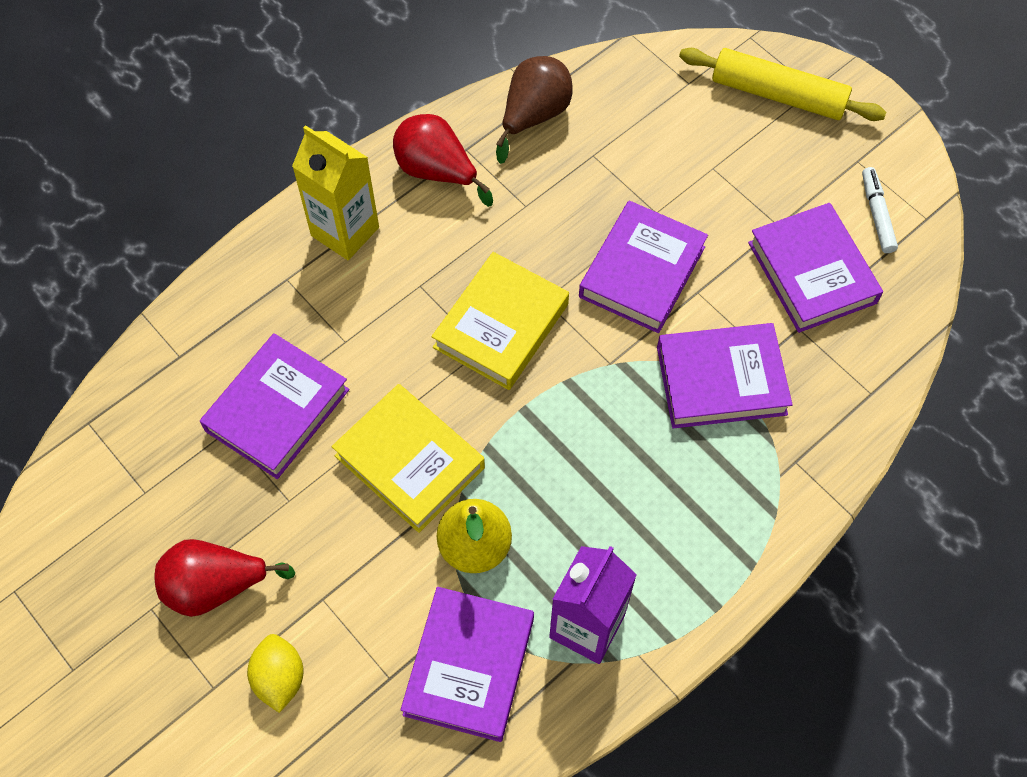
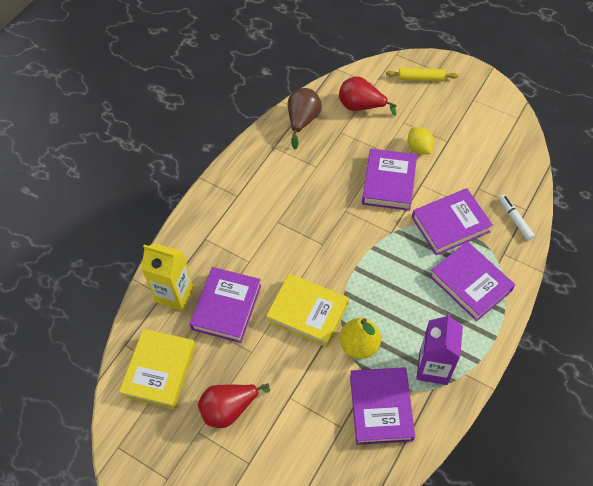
camera: 15 degrees left, 5 degrees down
(279, 678) = (283, 446): yellow lemon -> yellow lemon (419, 148)
(345, 231) = (227, 205): yellow carton -> yellow carton (175, 294)
(437, 172) = (263, 162): red pear -> red pear (361, 106)
(501, 326) = (328, 230): yellow book -> yellow book (160, 371)
(778, 95) = (421, 78): yellow rolling pin -> yellow rolling pin, size x0.64
(812, 272) = (473, 159): purple book -> purple book (470, 283)
(877, 214) = (493, 122): white marker -> white marker (515, 220)

